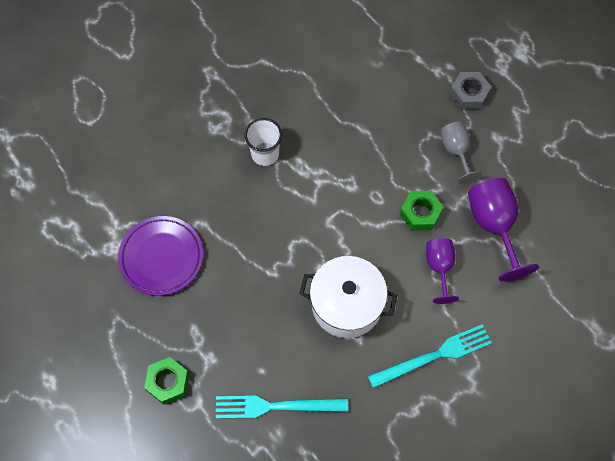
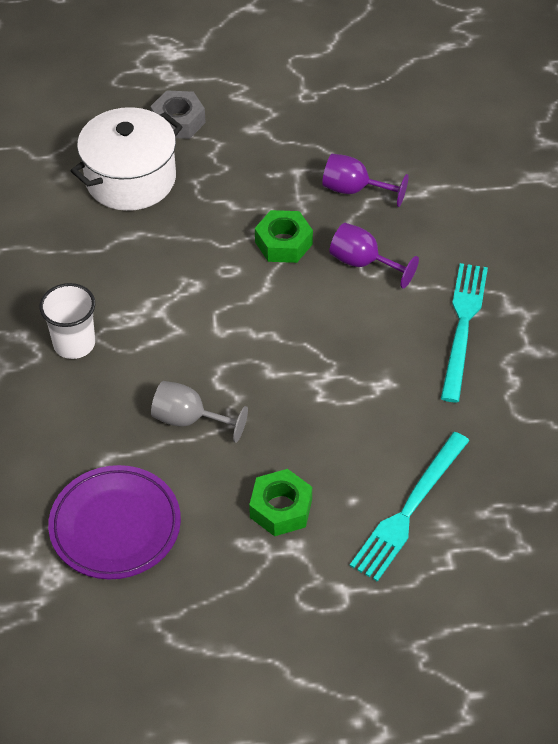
camera: 55 degrees left, 15 degrees down
(168, 382) = (290, 609): green nut -> green nut (281, 508)
(346, 304) = (337, 371): white pot -> white pot (130, 179)
(456, 152) = (238, 171): grey goblet -> grey goblet (189, 420)
(494, 226) = (354, 190): purple goblet -> purple goblet, size x0.63

